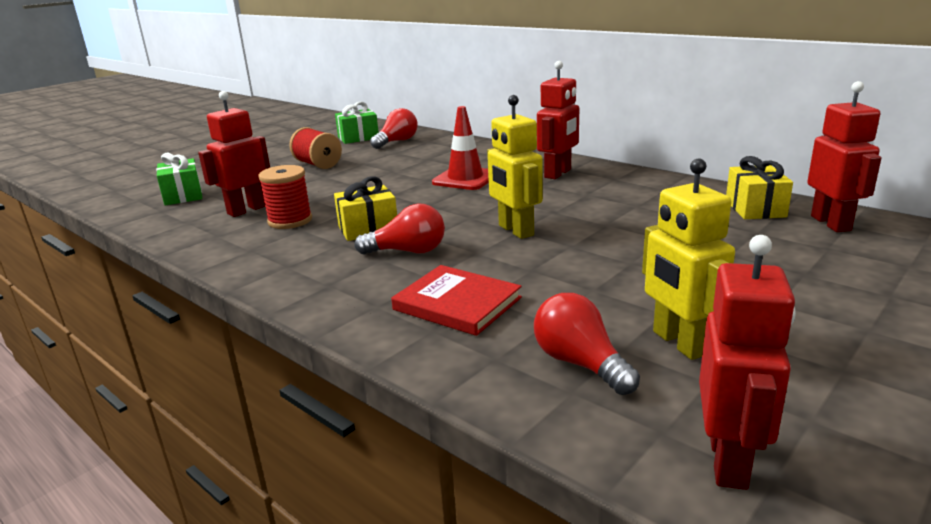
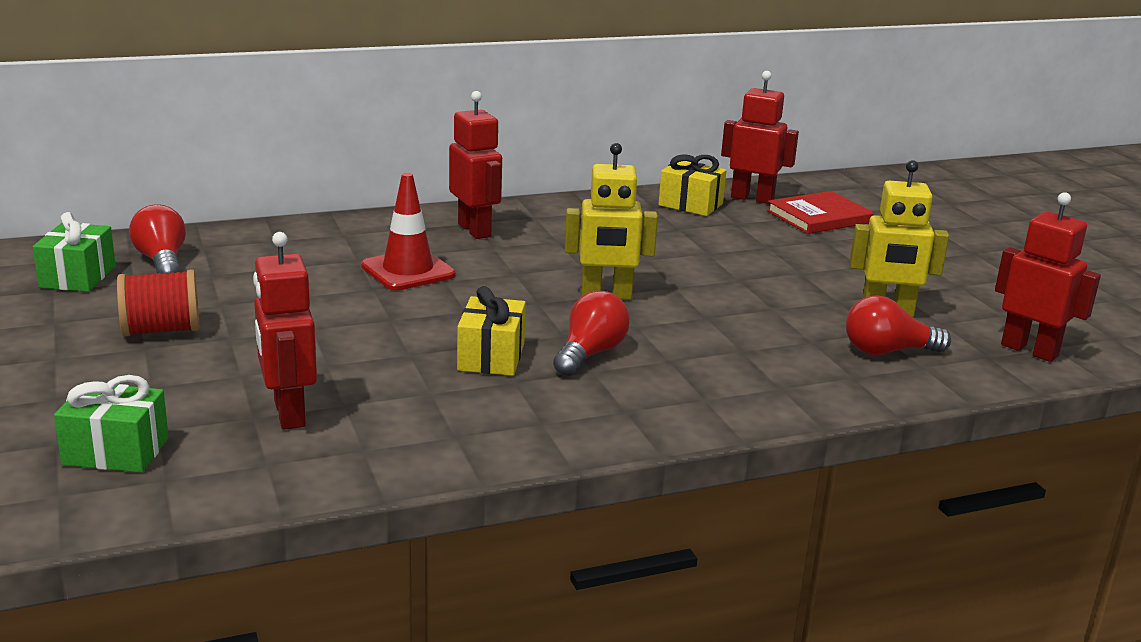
camera: 65 degrees left, 0 degrees up
(290, 221) = (386, 394): red spool -> none
(457, 304) = (741, 364): red book -> red book (819, 217)

